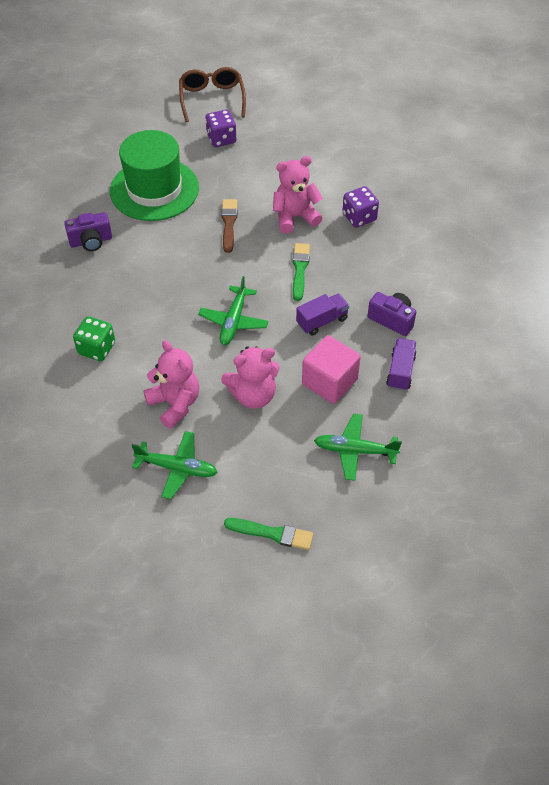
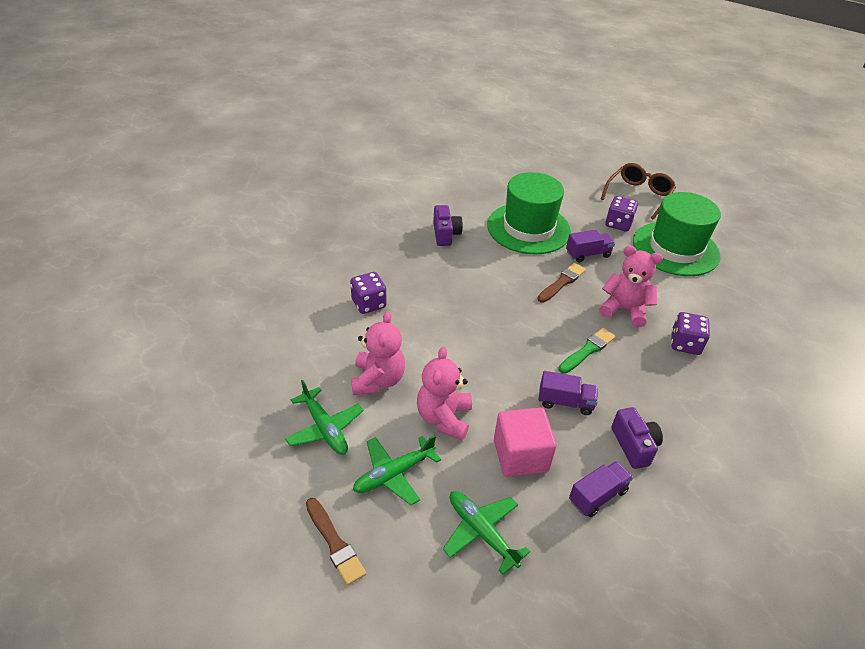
camera: 40 degrees right, 10 degrees down
(91, 241) = (445, 234): purple camera -> purple camera turned 120 degrees counterclockwise
(96, 348) = (368, 303): green dice -> purple dice
(224, 184) = (588, 254): none -> purple truck
(234, 321) = (490, 352): green plane -> green plane (394, 474)
(253, 395) = (444, 418): pink teddy bear -> pink teddy bear turned 75 degrees clockwise
(272, 533) = (335, 543): green brush -> brown brush
(284, 135) = (675, 249): none -> green hat

